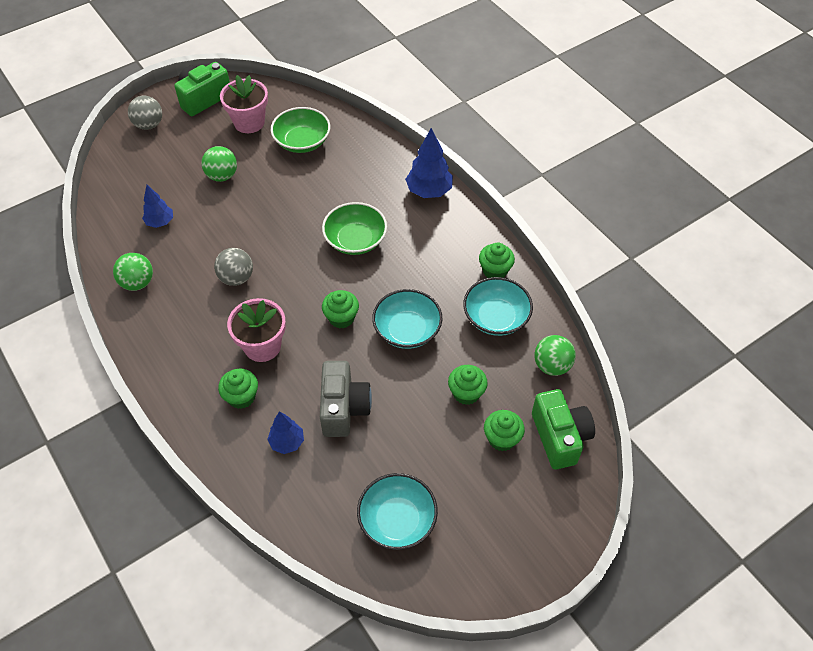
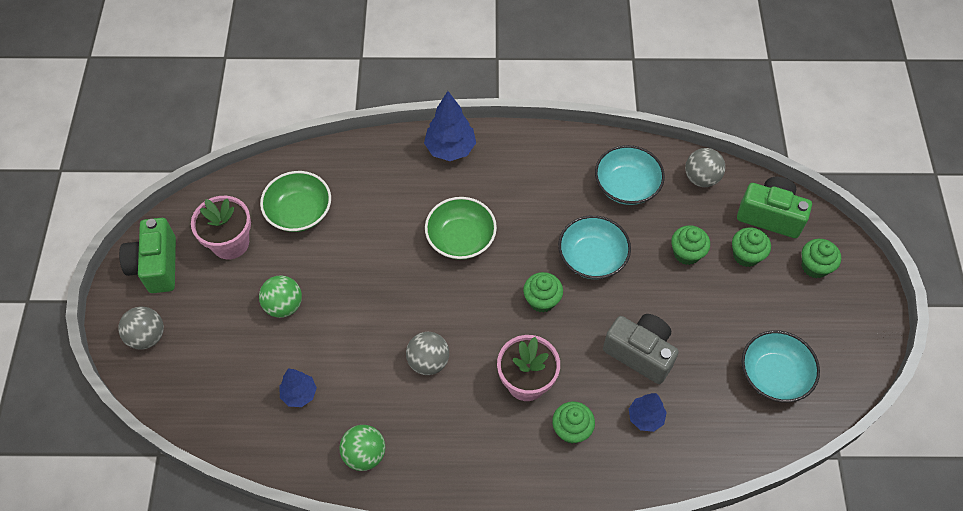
camera: 55 degrees left, 5 degrees up
(495, 270) = (577, 156): green cupcake -> green cupcake (814, 266)
(552, 365) = (701, 178): green ball -> grey ball

